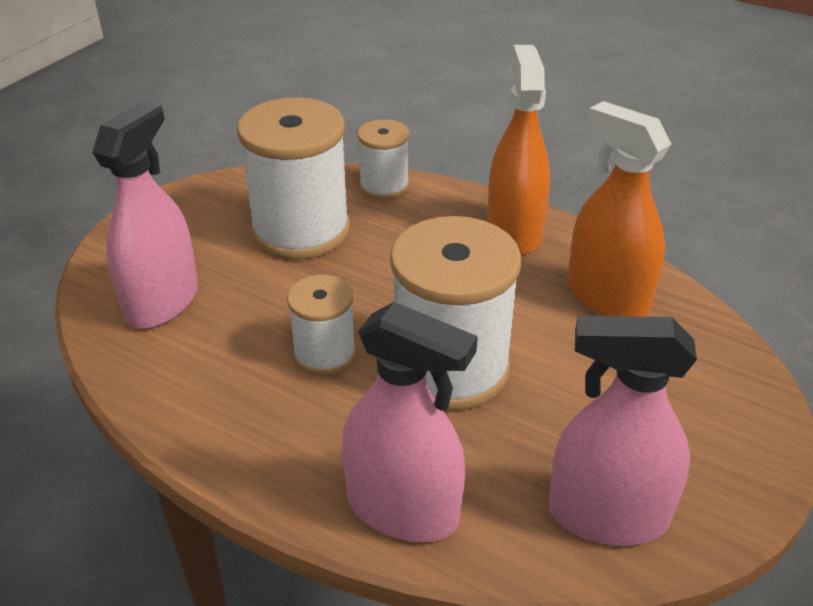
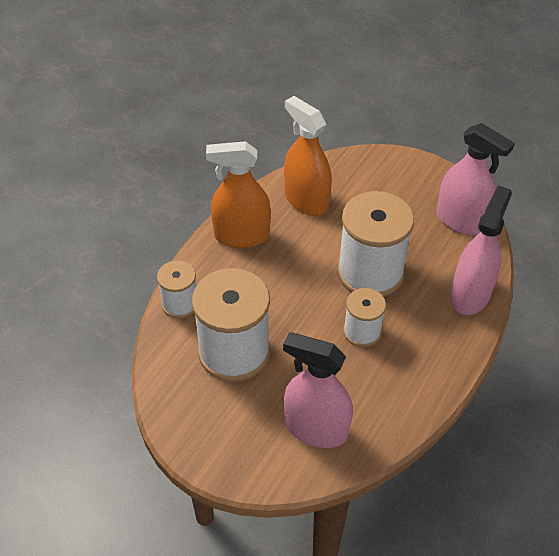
camera: 90 degrees left, 10 degrees up
(607, 297) = (306, 201): orange spray bottle -> orange spray bottle turned 90 degrees clockwise
(607, 516) = (461, 221): pink spray bottle -> pink spray bottle turned 60 degrees counterclockwise

